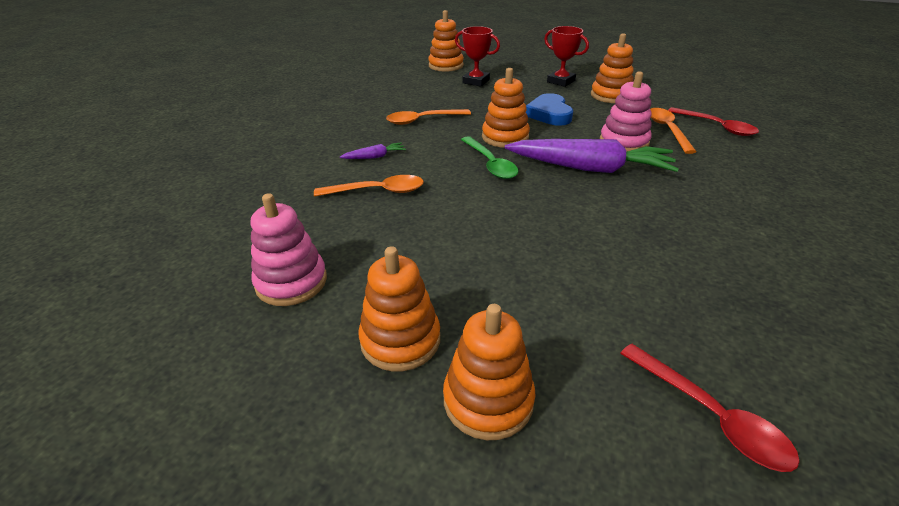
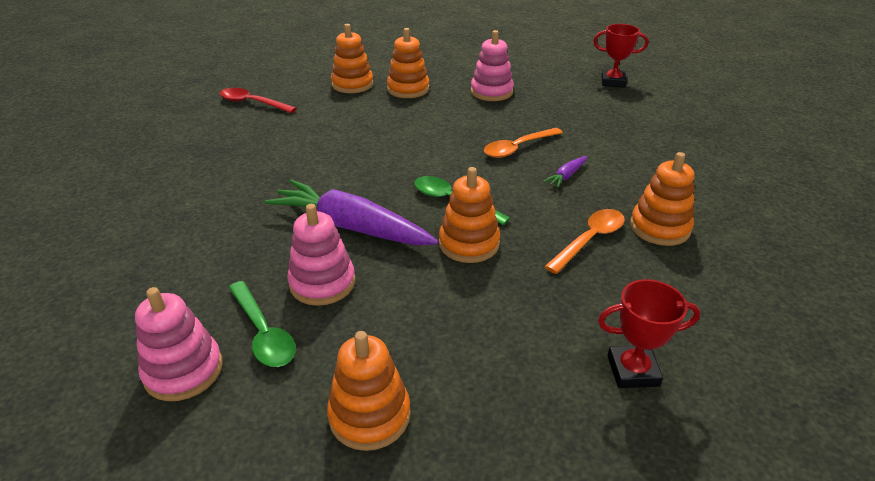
camera: 150 degrees right, 0 degrees up
(446, 65) = (756, 417): orange stacking toy -> orange stacking toy (660, 227)
(549, 114) = (445, 312): blue heart -> none
(561, 81) = (487, 440): red trophy -> red trophy (613, 82)
(590, 168) = (351, 227): purple carrot -> purple carrot turned 45 degrees clockwise
(667, 130) = (263, 333): orange spoon -> green spoon
(716, 127) = (183, 370): red spoon -> pink stacking toy

